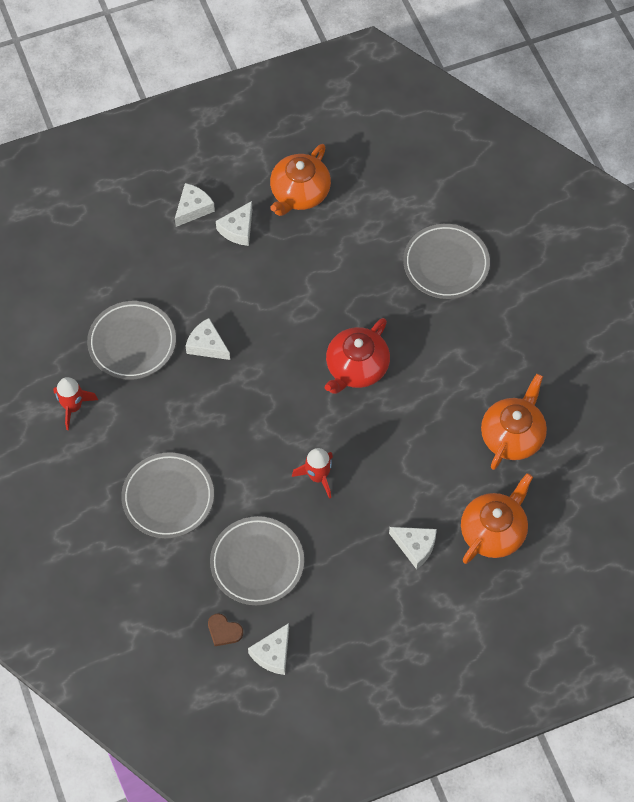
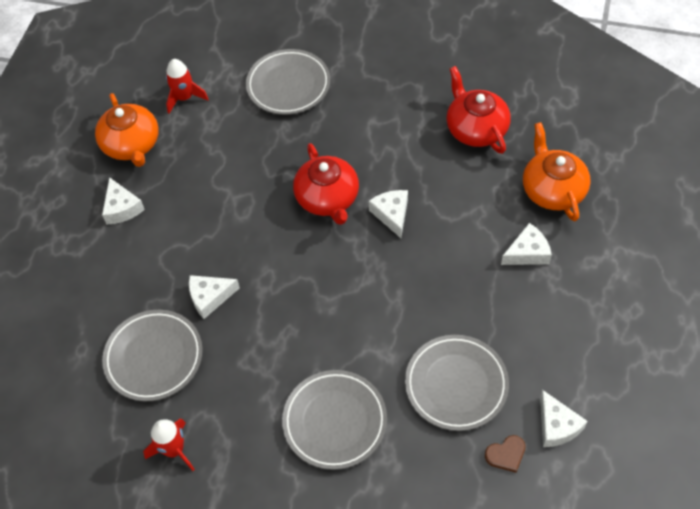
camera: 50 degrees left, 5 degrees down
(193, 208) = (70, 229): white cheese -> white cheese (392, 214)
(318, 476) = (407, 286): red rocket -> red rocket (184, 98)
(512, 435) = (476, 129): orange teapot -> red teapot

